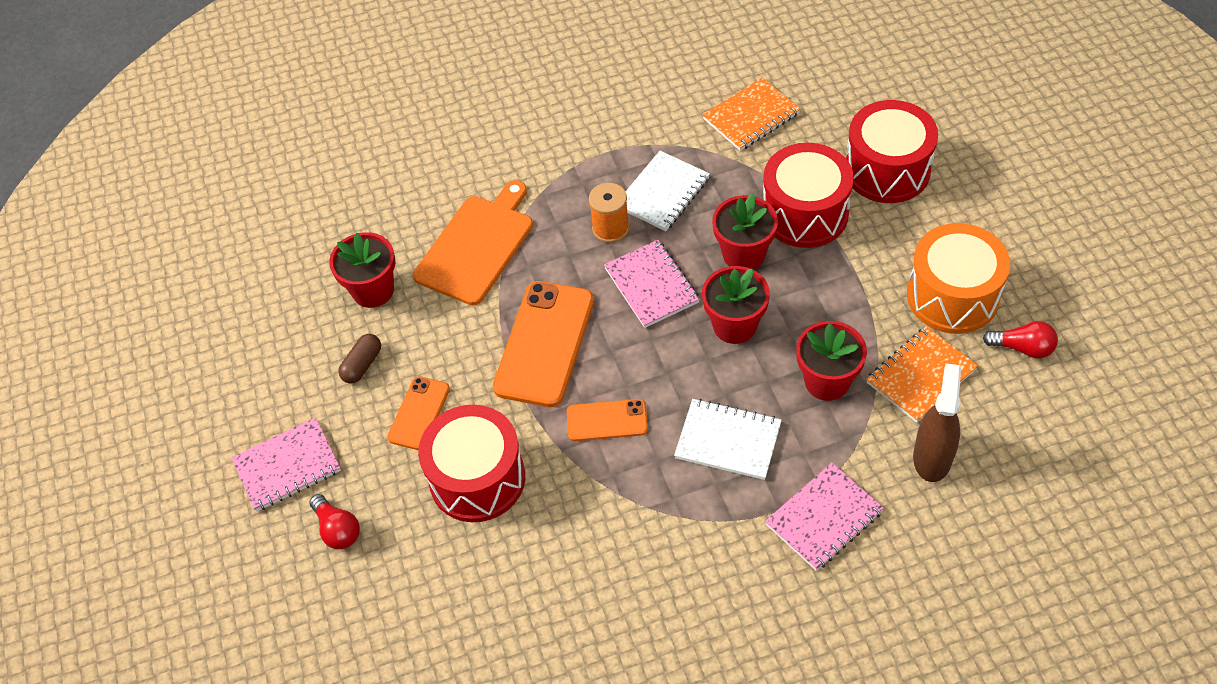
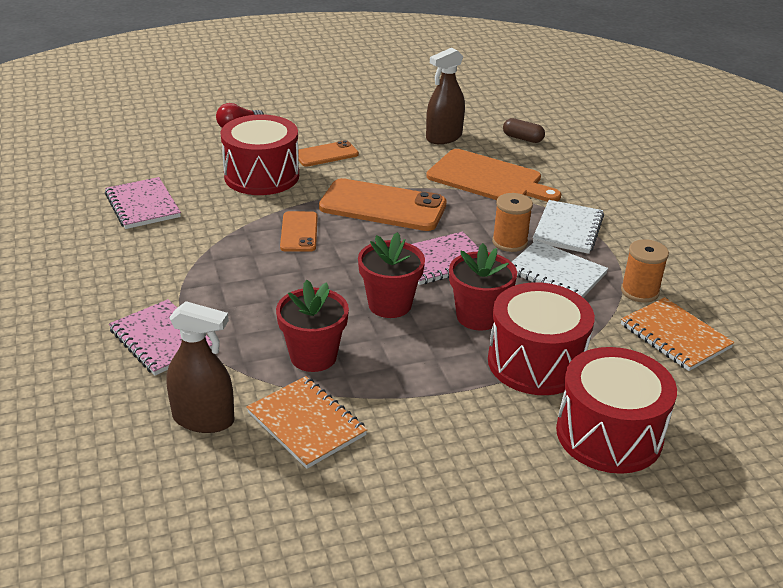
camera: 85 degrees right, 20 degrees down
(287, 466) = (294, 110): pink notebook -> pink notebook (143, 205)
(362, 365) = (374, 134): brown capsule -> brown capsule (522, 138)
(373, 290) = (444, 137): red flower pot -> brown spray bottle
(419, 413) = (326, 154): orange phone -> orange phone turned 45 degrees counterclockwise
(686, 134) = (639, 291): none -> orange spool
(728, 441) = (261, 292): white notebook -> white notebook (568, 229)
(952, 296) = (414, 465): orange drum -> none
(1022, 348) = (330, 517): red light bulb -> none

